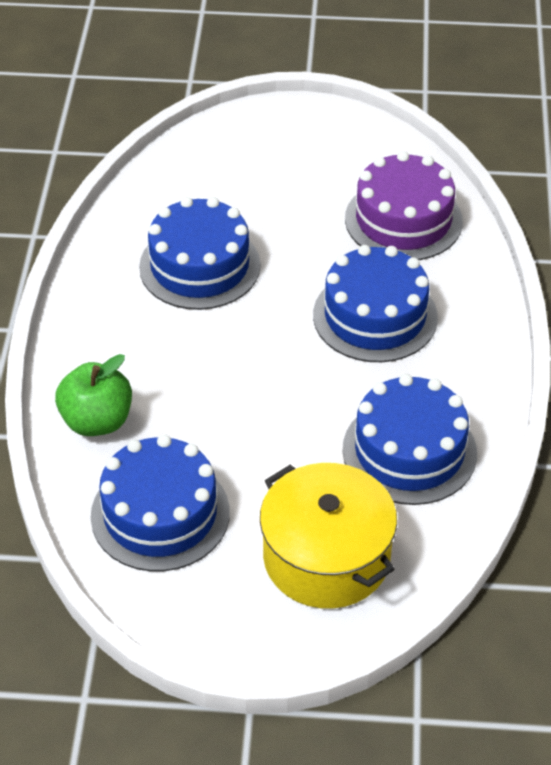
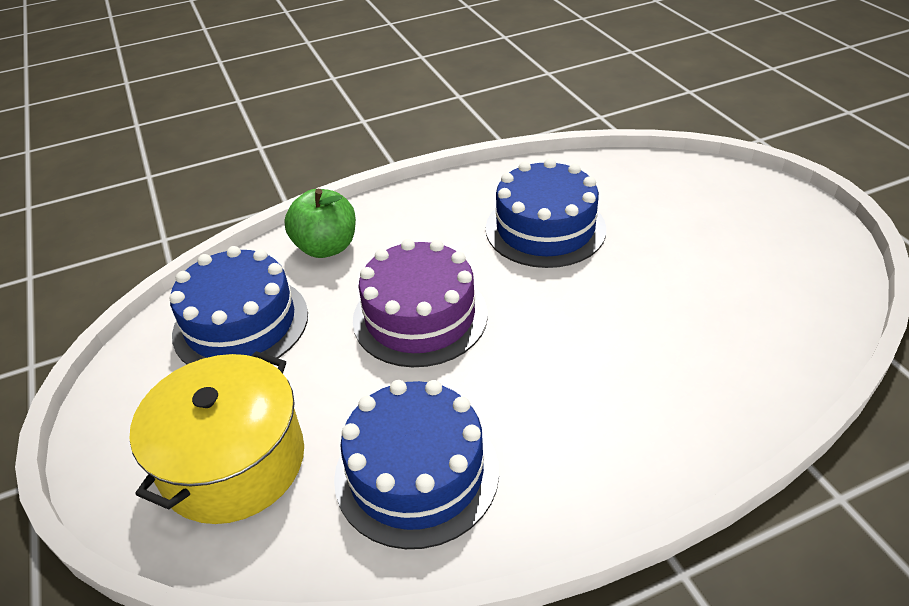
camera: 65 degrees right, 5 degrees down
(375, 316) = (587, 365): blue cake -> none
(403, 220) = (745, 331): purple cake -> purple cake (420, 316)

